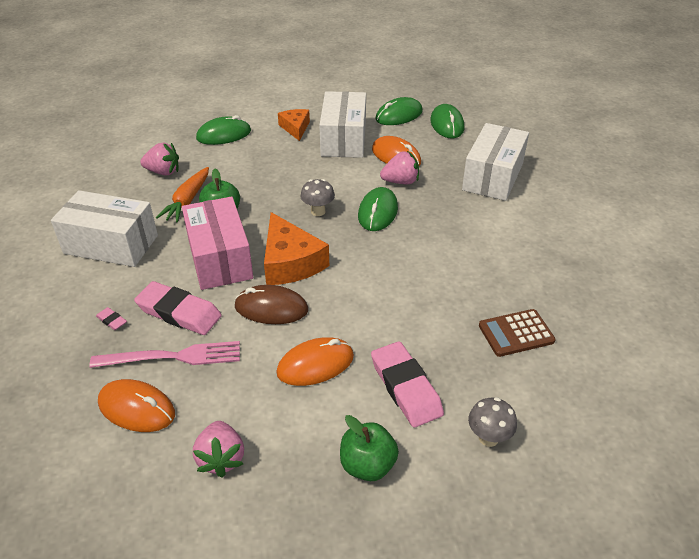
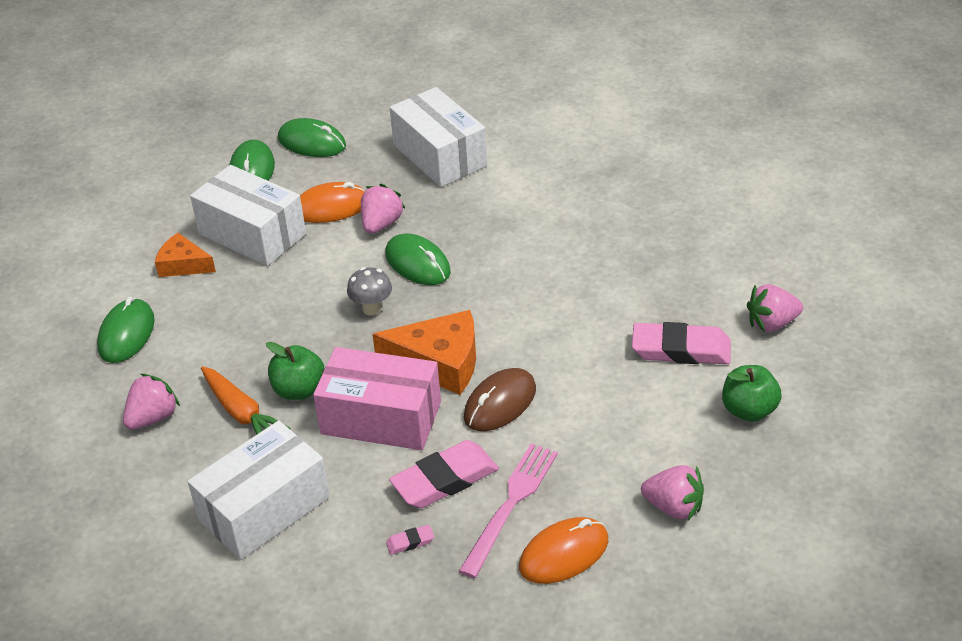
camera: 55 degrees left, 0 degrees up
(315, 364) = (606, 399): orange mouse -> none
(488, 438) = (772, 323): grey mushroom -> pink strawberry
(516, 333) = (671, 250): brown calculator -> none

